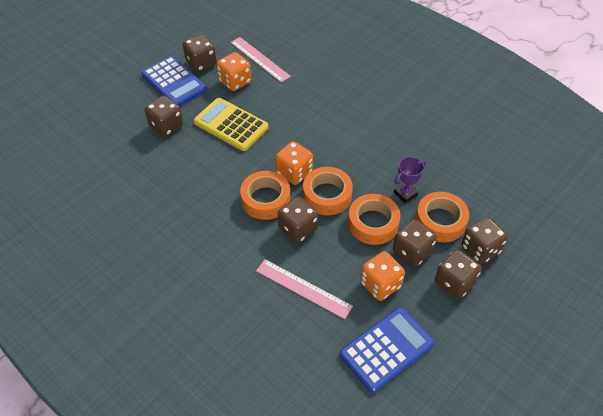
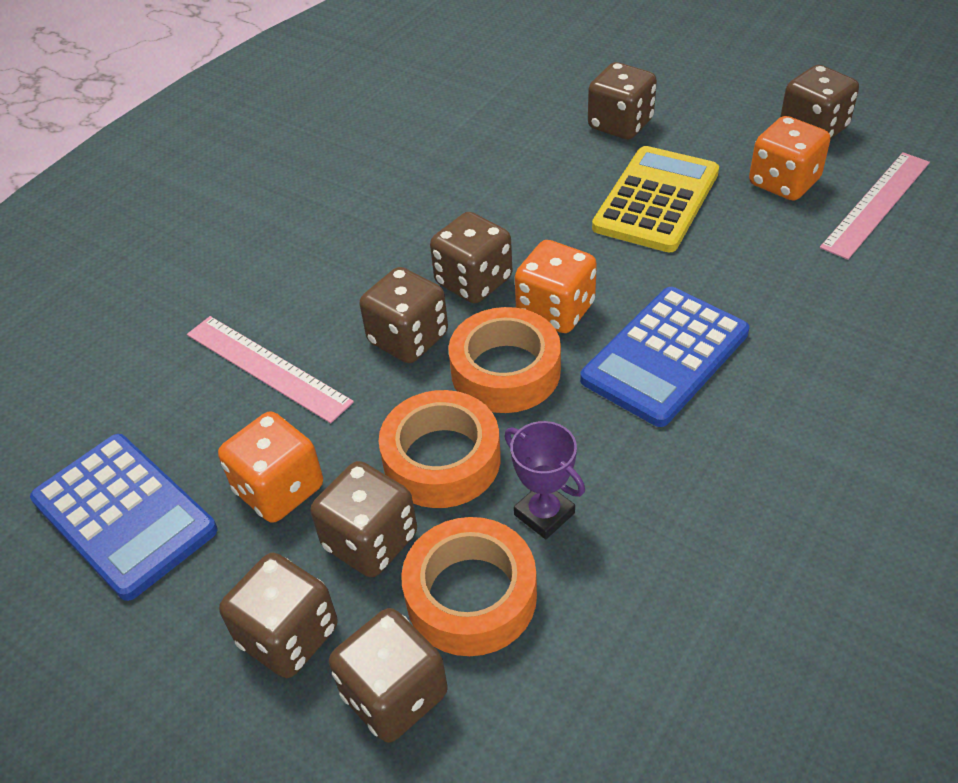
camera: 85 degrees right, 5 degrees down
(174, 82) = (738, 109): blue calculator -> blue calculator (665, 356)
(265, 199) = (473, 281): orange tape -> brown dice
(303, 288) = (267, 368): pink ruler -> pink ruler turned 75 degrees counterclockwise

